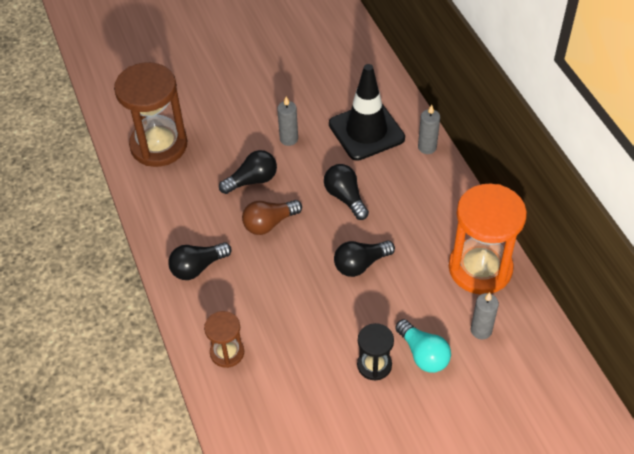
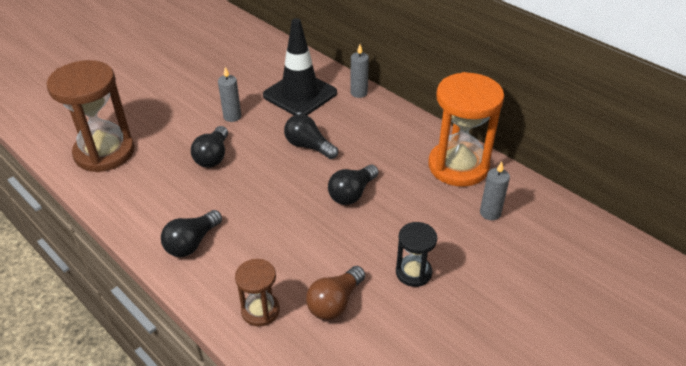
camera: 25 degrees left, 10 degrees down
(252, 180) = (213, 156): black light bulb -> black light bulb turned 150 degrees clockwise
(269, 223) = (247, 185): brown light bulb -> brown light bulb (335, 302)
(423, 354) = (452, 248): turquoise light bulb -> none

